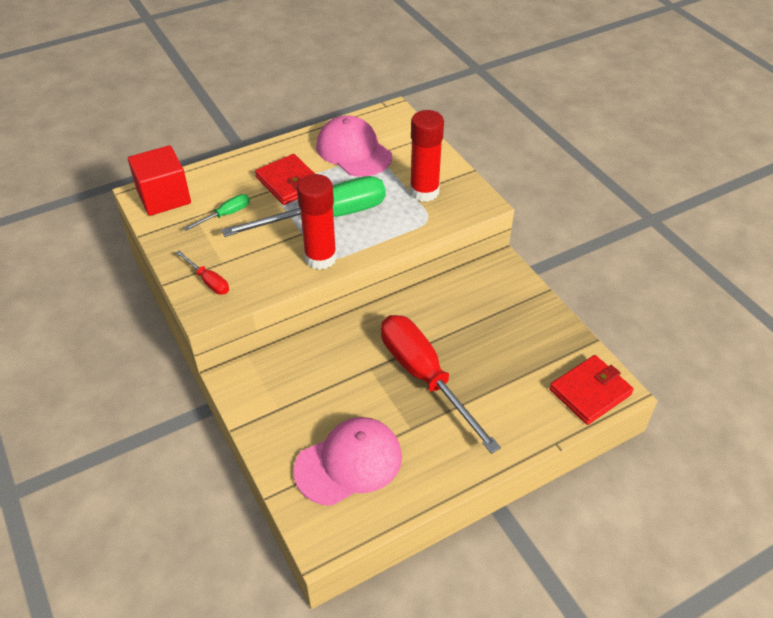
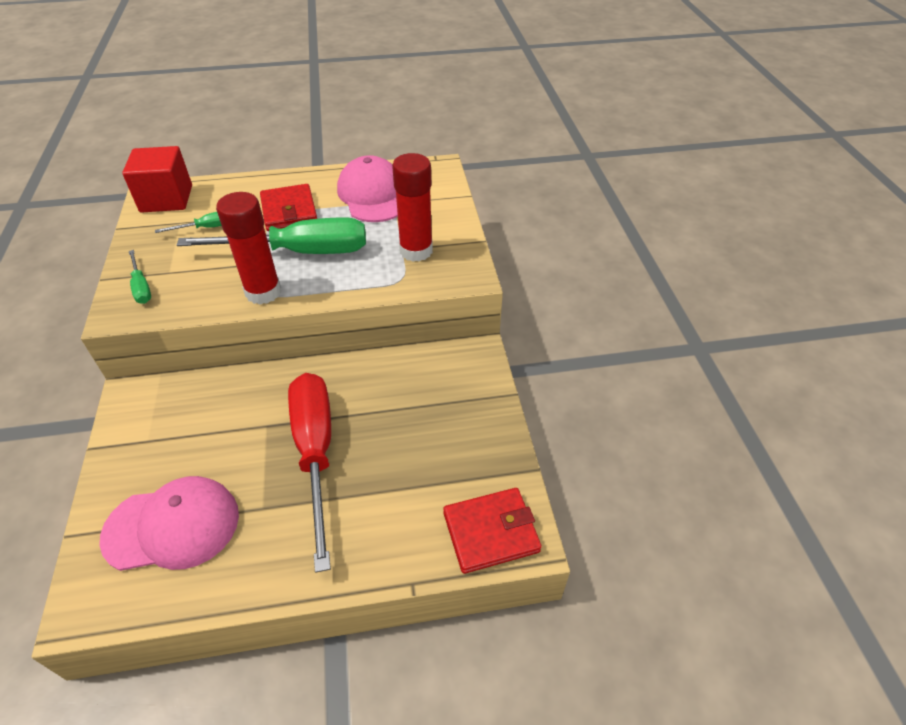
camera: 20 degrees right, 0 degrees up
(208, 281) = (141, 287): red screwdriver -> green screwdriver

